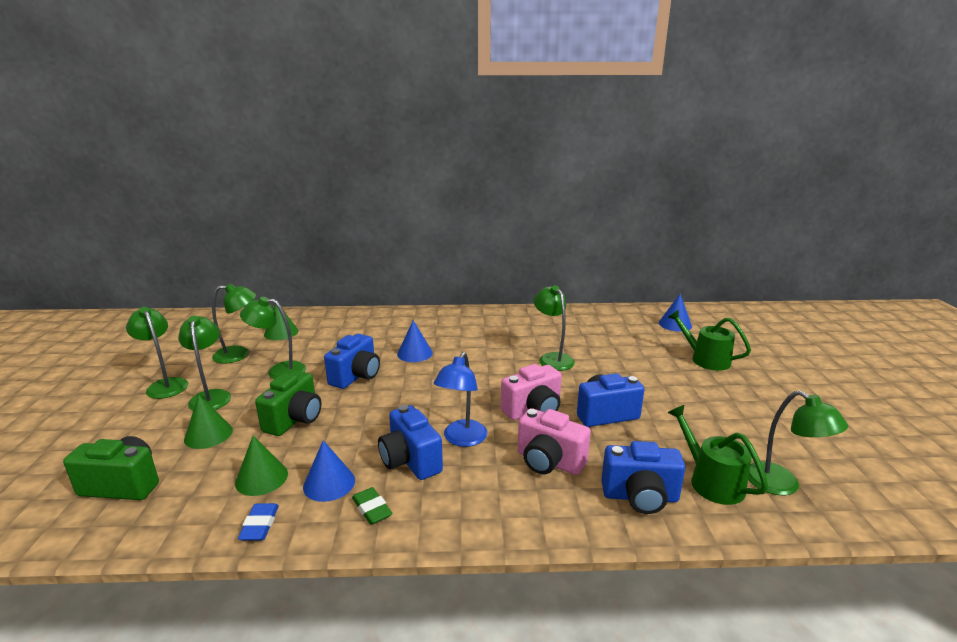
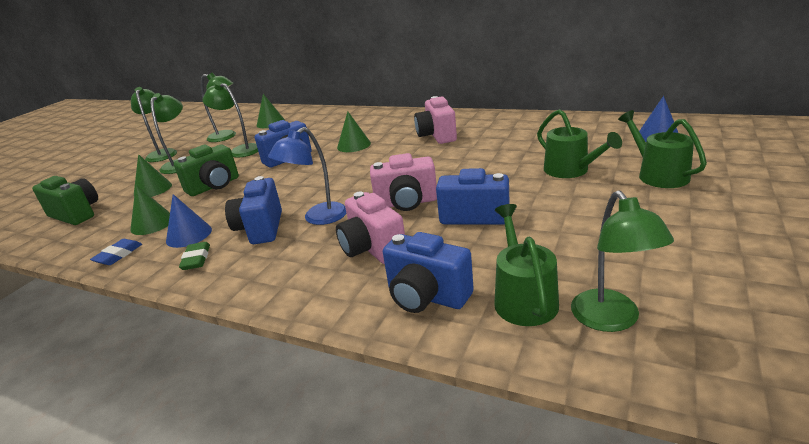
camera: 30 degrees right, 5 degrees up
(414, 353) = (354, 145): blue cone -> green cone
(492, 336) = (437, 136): none -> pink camera
(552, 358) = (475, 159): green lamp -> none
(640, 362) = (570, 170): none -> green watering can

